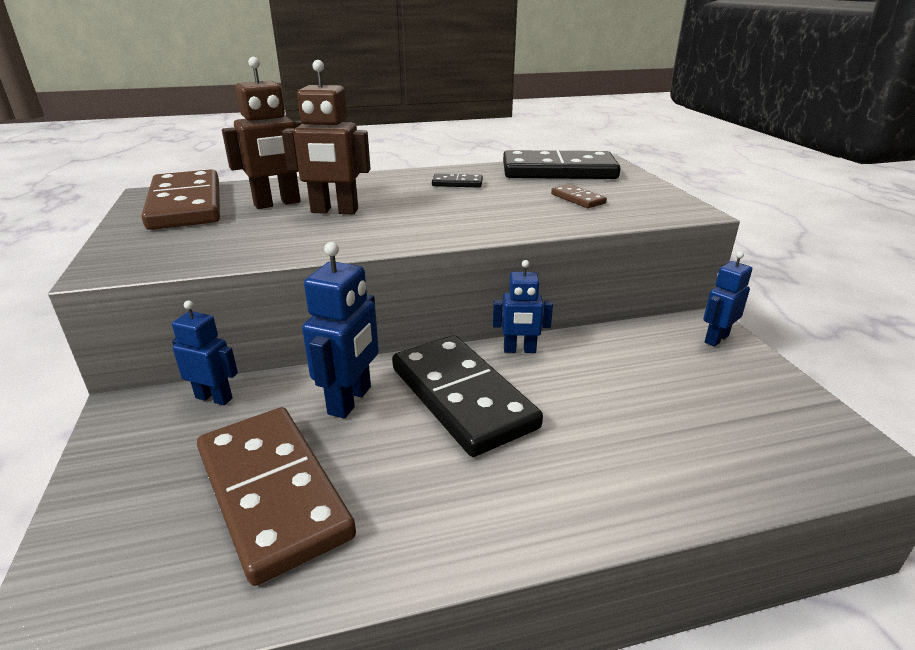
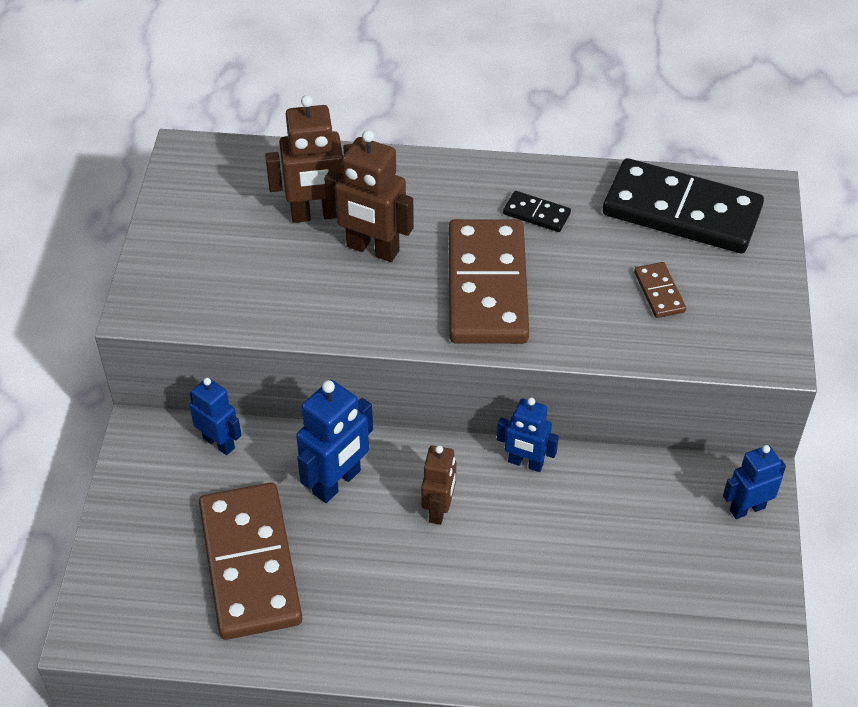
camera: 20 degrees right, 20 degrees up
(185, 205) = (220, 192): brown domino -> brown domino (486, 286)
(461, 397) = (439, 509): black domino -> brown robot

